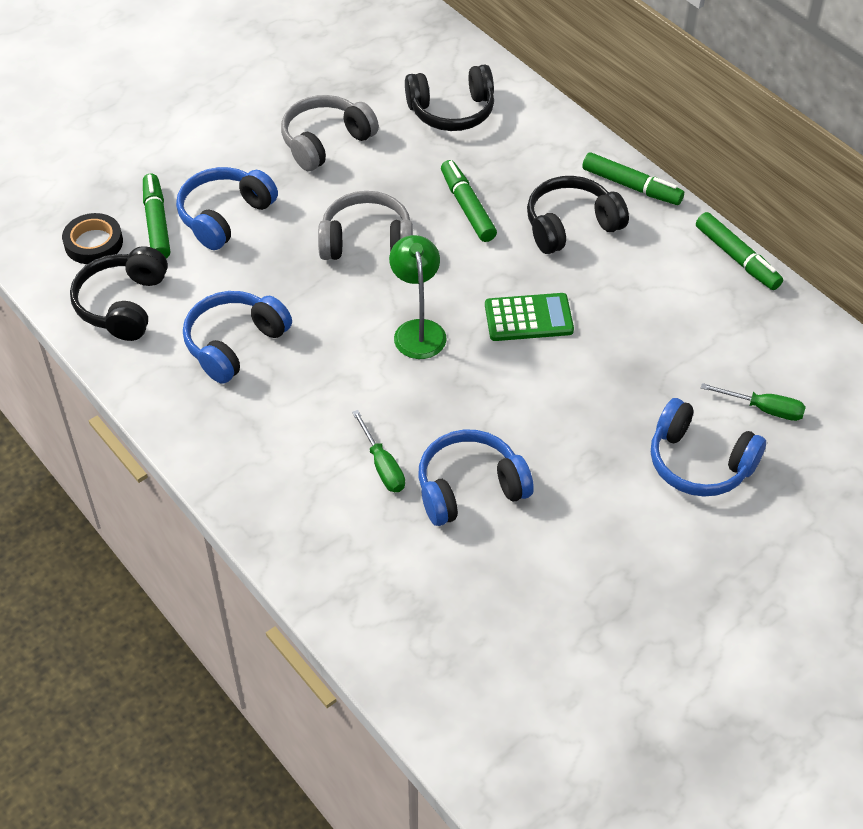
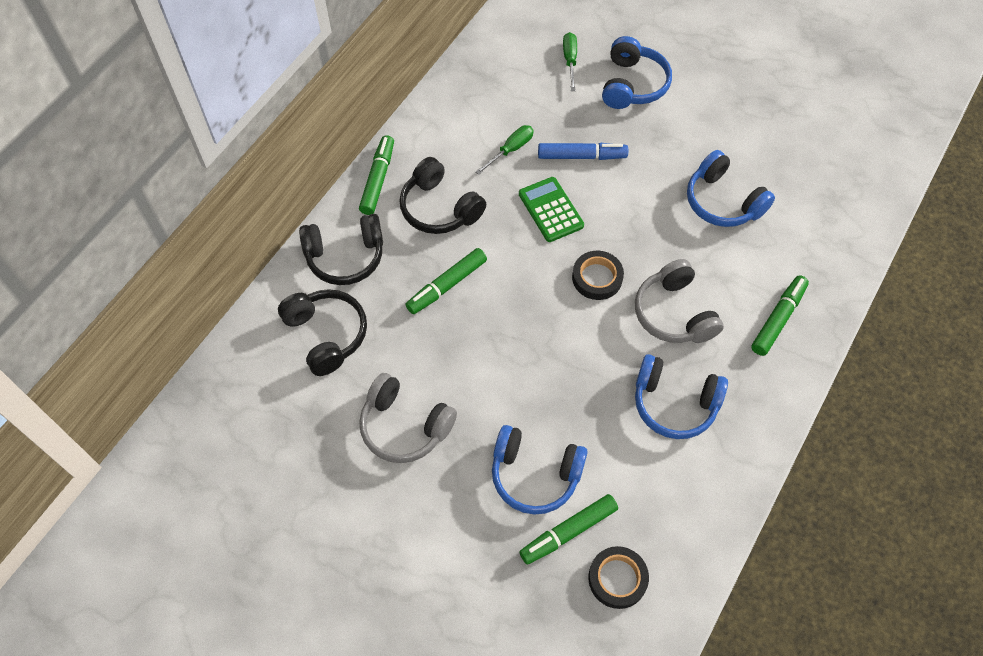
camera: 110 degrees left, 10 degrees up
(123, 304) = (676, 514): black headphones -> black headphones (345, 257)
(366, 241) = (517, 347): grey headphones -> grey headphones (674, 313)
(382, 465) = (733, 259): green screwdriver -> green screwdriver (510, 150)
(418, 330) = (597, 278): green lamp -> black tape
(596, 371) = (582, 156): none -> blue marker
(737, 258) = (432, 99): green marker -> green marker (778, 319)

